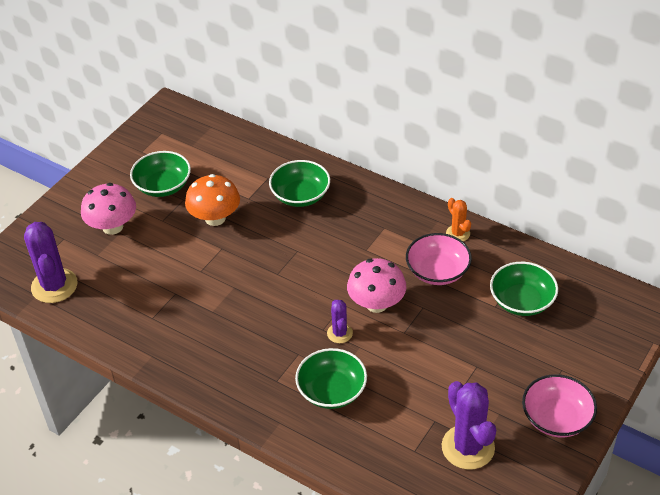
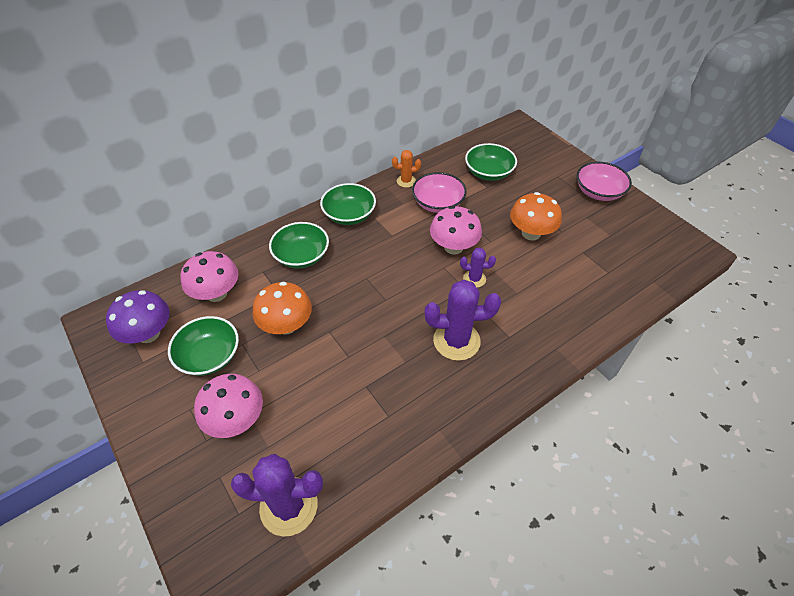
camera: 70 degrees left, 5 degrees up
(168, 141) = (148, 334): none -> purple mushroom
(228, 160) = (216, 293): none -> pink mushroom
(332, 390) = (533, 302): green bowl -> green bowl (349, 215)
(437, 365) = (531, 233): none -> orange mushroom
(468, 447) = (612, 242): purple cactus -> purple cactus (456, 341)

